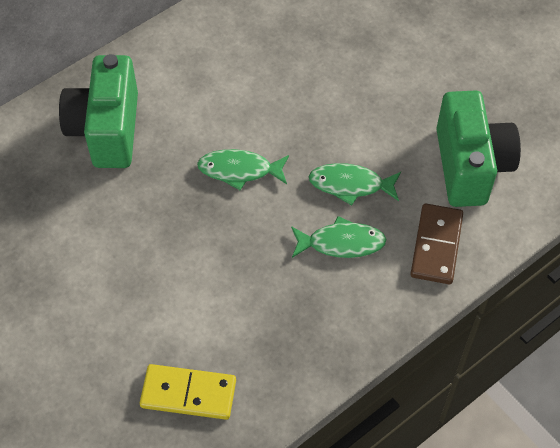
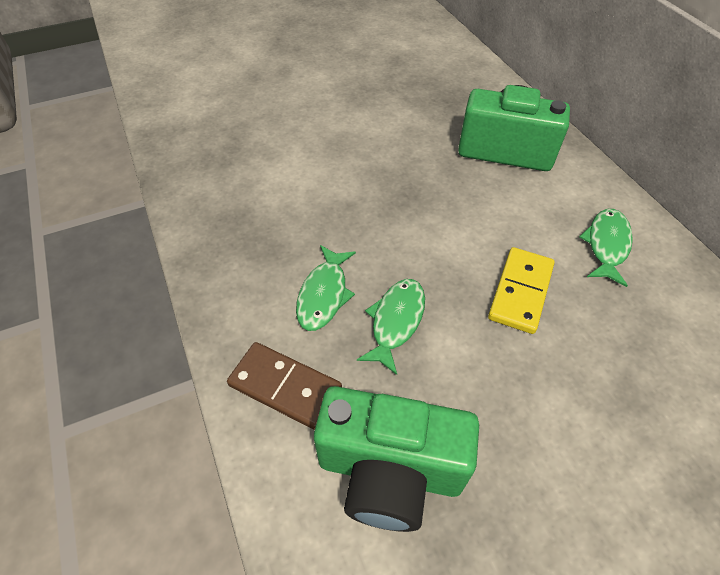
camera: 105 degrees right, 5 degrees down
(188, 394) = (225, 160): yellow domino -> yellow domino (520, 292)
(239, 170) = (439, 231): green fish -> green fish (606, 245)

